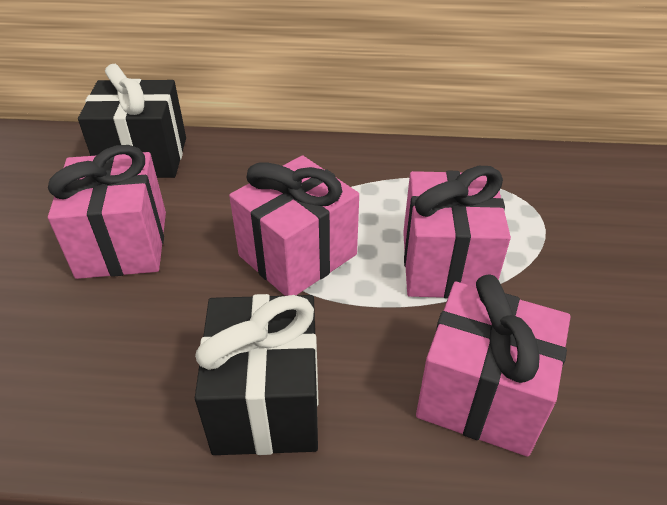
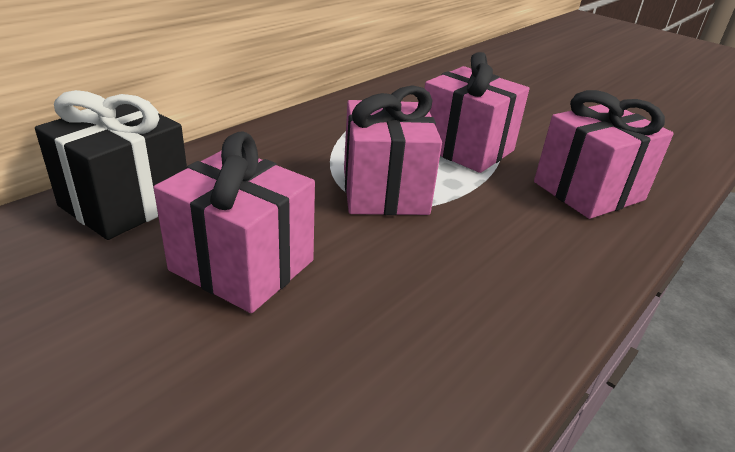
camera: 55 degrees left, 10 degrees down
(267, 402) = (526, 269): black gift -> none

